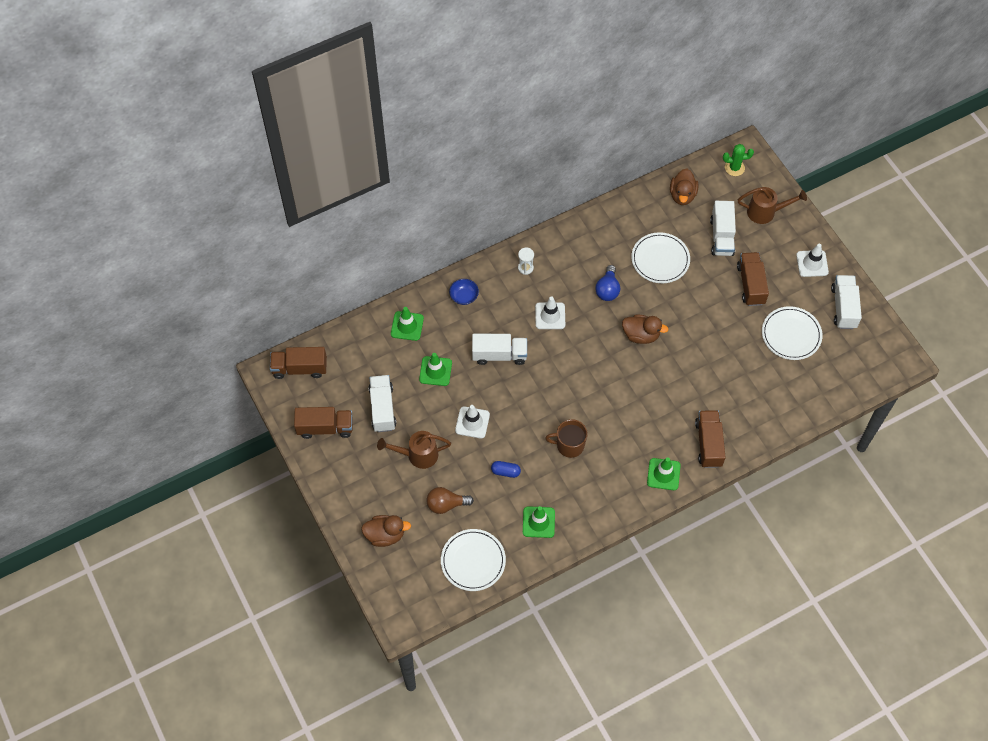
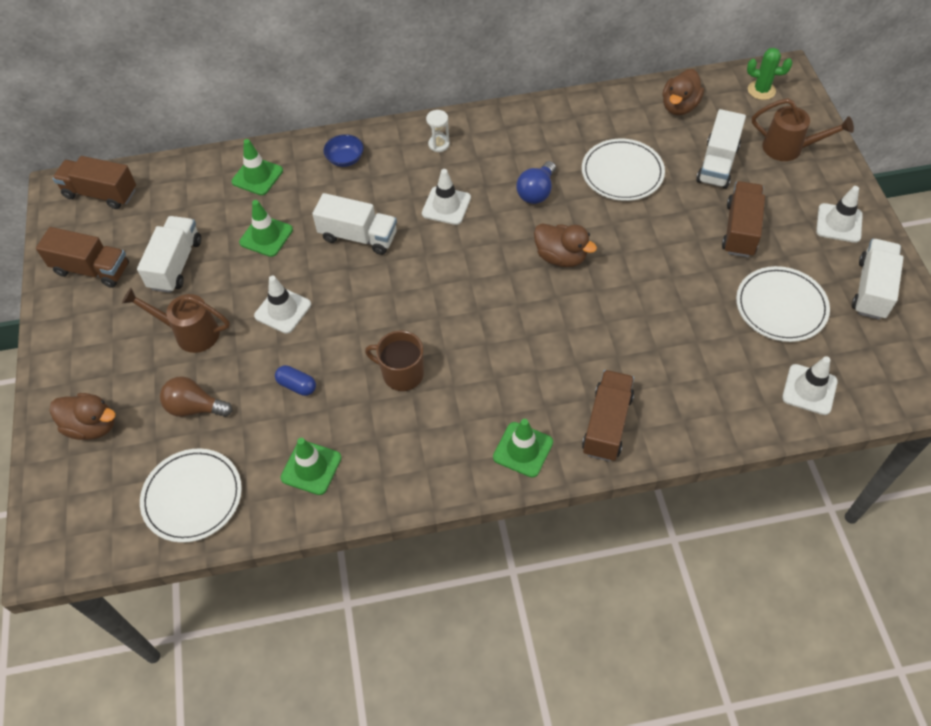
camera: 20 degrees right, 5 degrees down
(822, 387) = (809, 389): none -> white traffic cone

